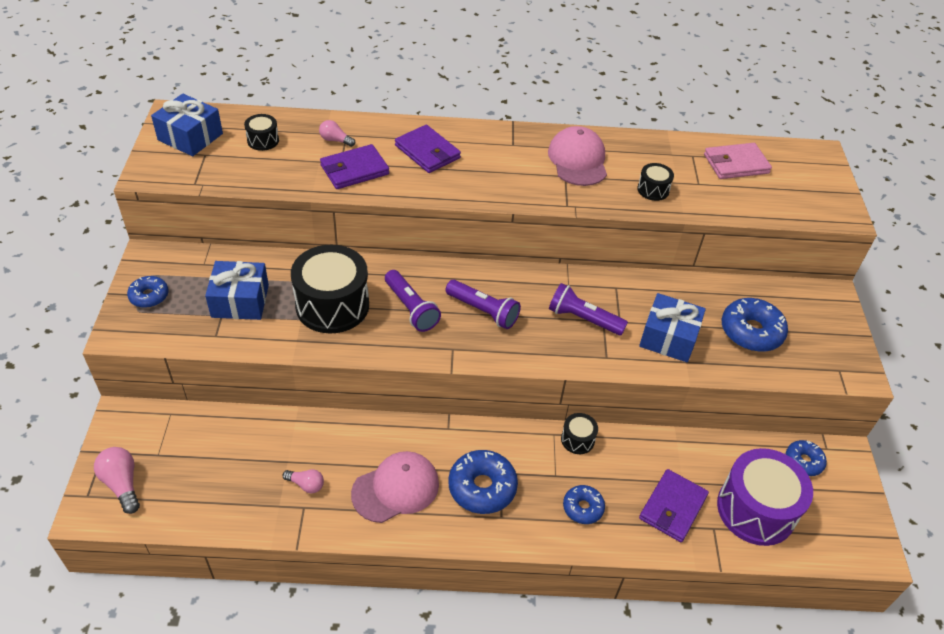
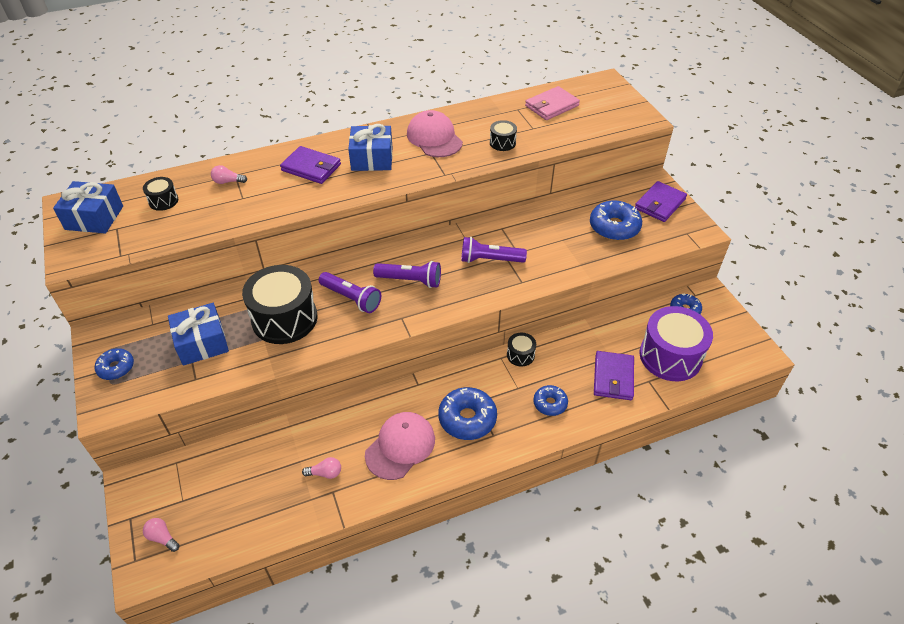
camera: 20 degrees left, 0 degrees up
(122, 484) = (162, 538): pink light bulb -> pink light bulb, size x0.63
(354, 170) = (257, 200): purple wallet -> purple wallet (659, 204)
(668, 338) = (559, 252): blue gift -> blue gift (372, 159)

